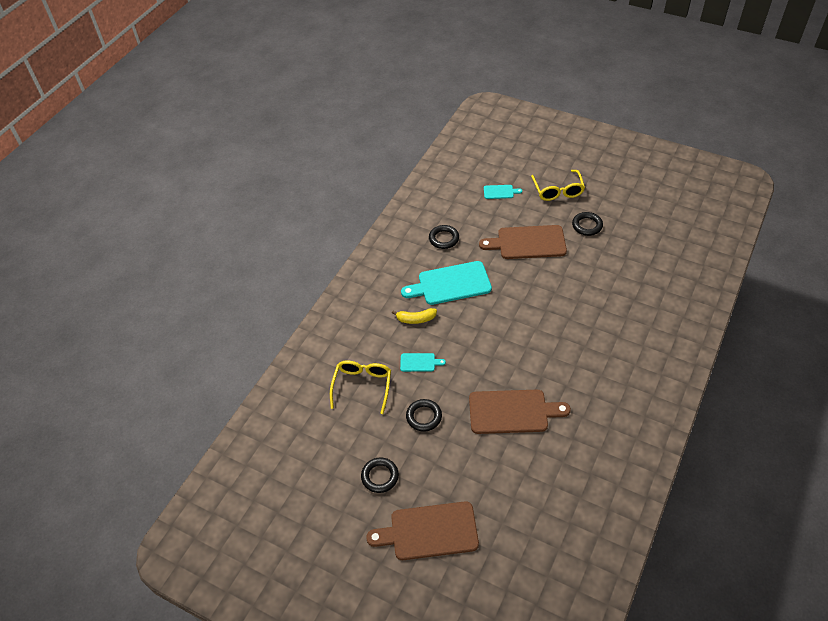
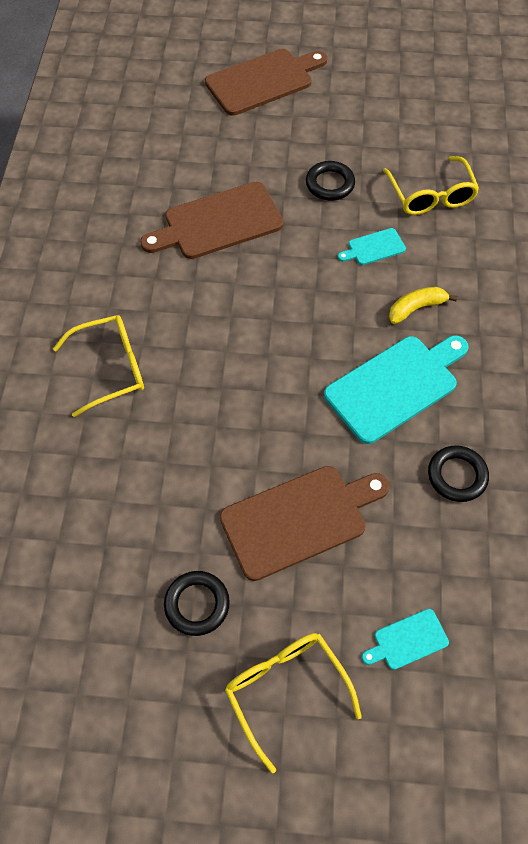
camera: 155 degrees right, 10 degrees up
(380, 476) = (345, 111): black ring -> none
(606, 338) = (111, 368): none -> yellow glasses

